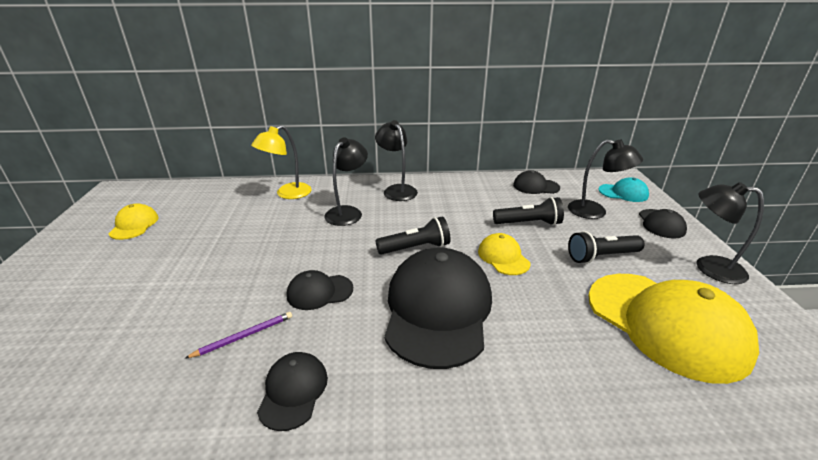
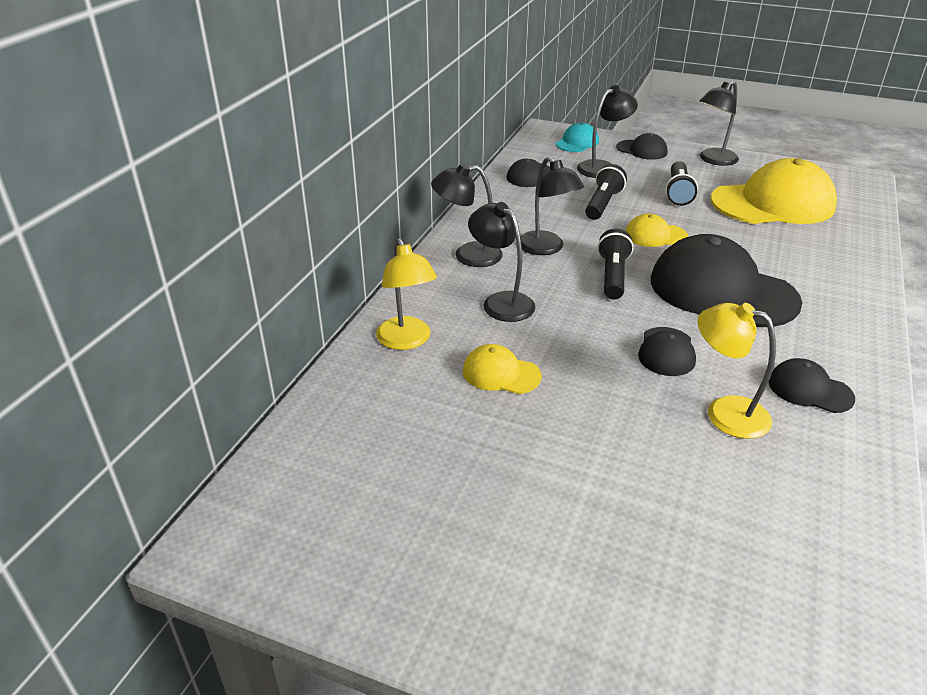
camera: 65 degrees left, 5 degrees up
(134, 225) = (393, 510): yellow cap -> yellow cap (501, 373)
(243, 336) = (725, 412): purple pencil -> yellow lamp
(432, 214) = (546, 248): none -> black lamp

